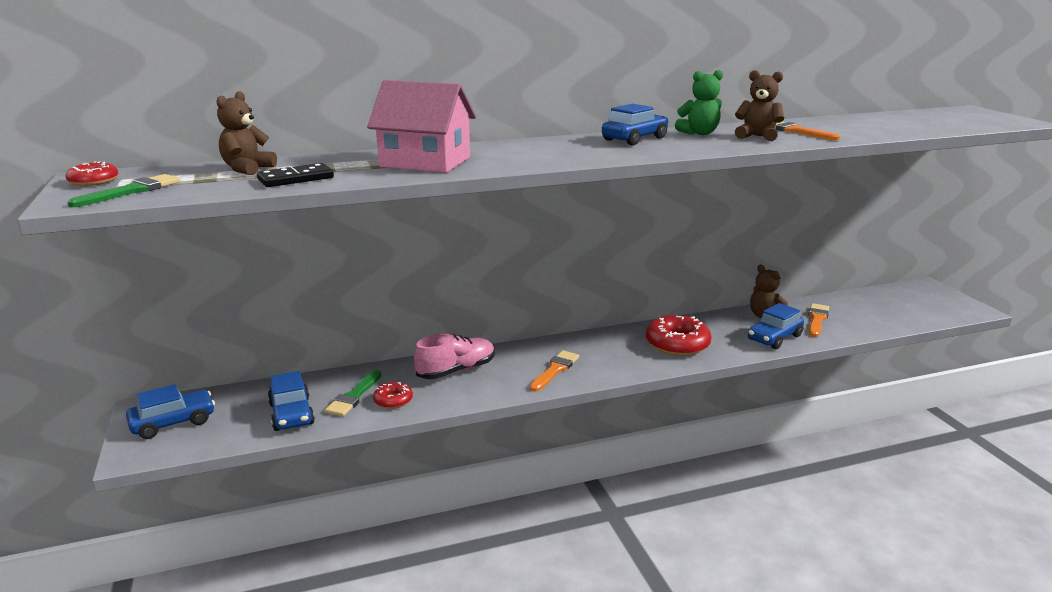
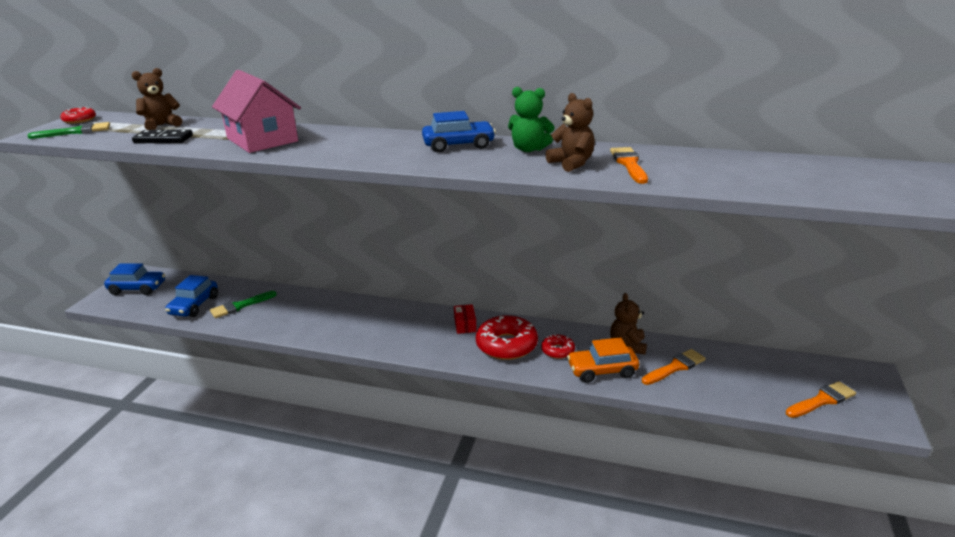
camera: 35 degrees right, 5 degrees up
(393, 400) = (256, 318): red donut -> red donut (557, 351)
(456, 371) = (321, 309): pink shoe -> none
(555, 370) = (383, 333): orange brush -> orange brush (822, 400)
(618, 340) = (465, 324): none -> red box
(774, 338) = (602, 370): blue car -> orange car

